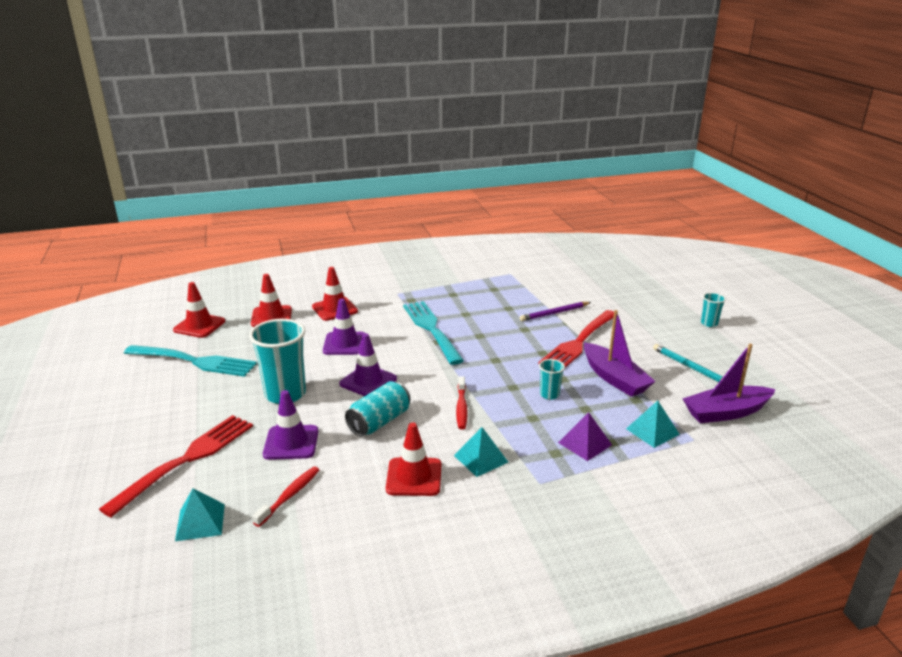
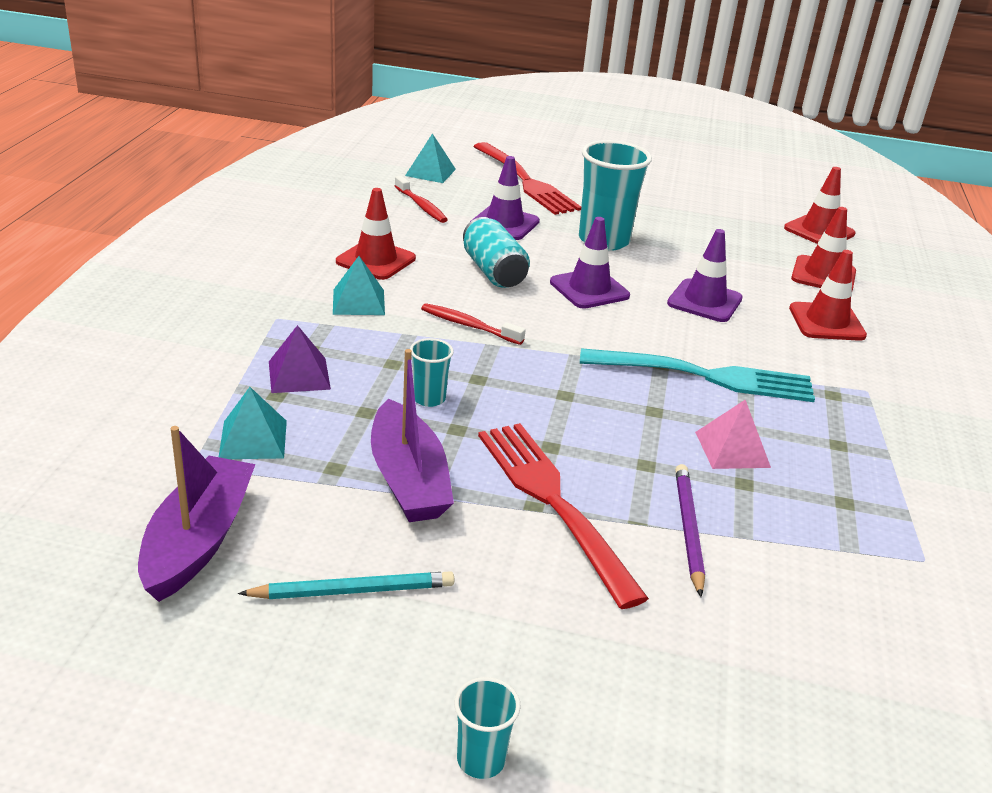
camera: 115 degrees right, 5 degrees up
(193, 361) = (722, 213): turquoise fork -> none
(487, 314) = (732, 449): none -> pink pyramid
(614, 378) = (408, 479): purple boat -> purple boat turned 105 degrees counterclockwise

